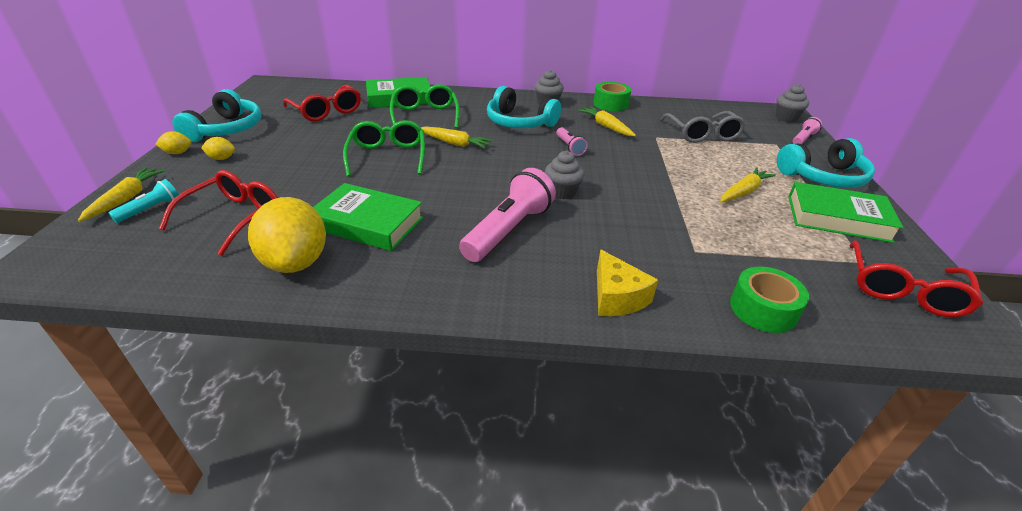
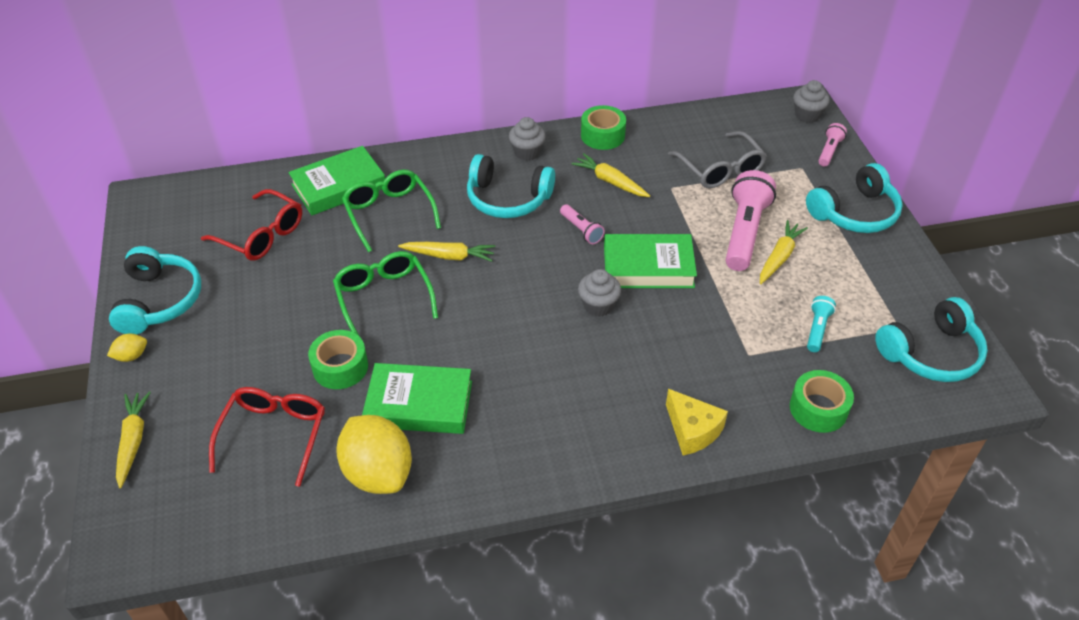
camera: 15 degrees left, 10 degrees up
(150, 209) = (174, 448): turquoise flashlight -> turquoise flashlight (817, 329)
(222, 158) = (192, 351): yellow lemon -> none
(322, 188) = (340, 367): none -> green tape
(508, 230) = (565, 375): pink flashlight -> pink flashlight (744, 232)
(837, 218) = (872, 273): green book -> green book (648, 267)
(902, 290) = (931, 353): red glasses -> turquoise headphones

